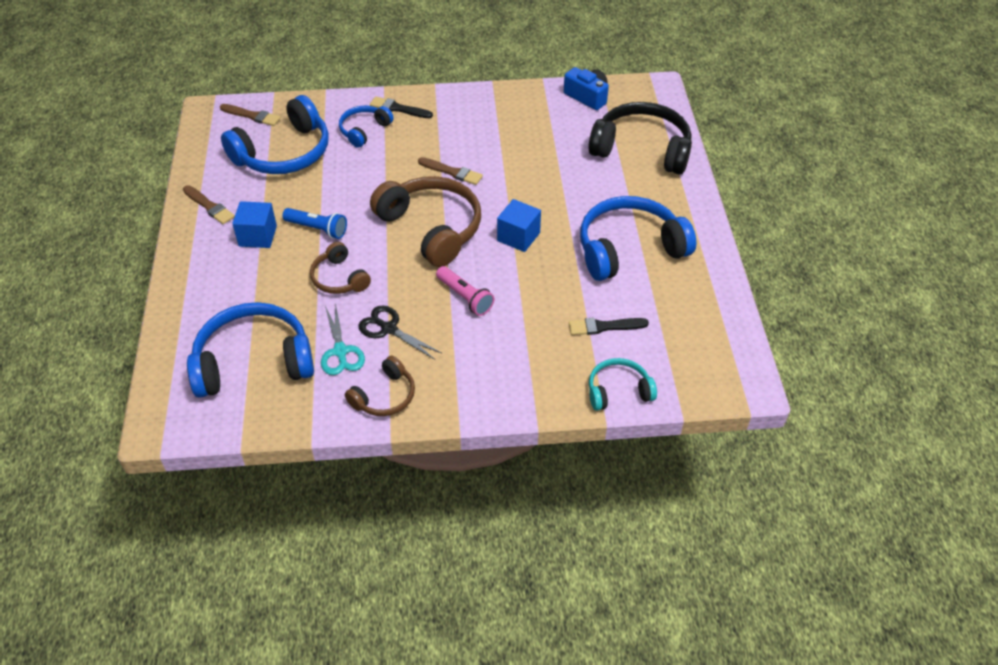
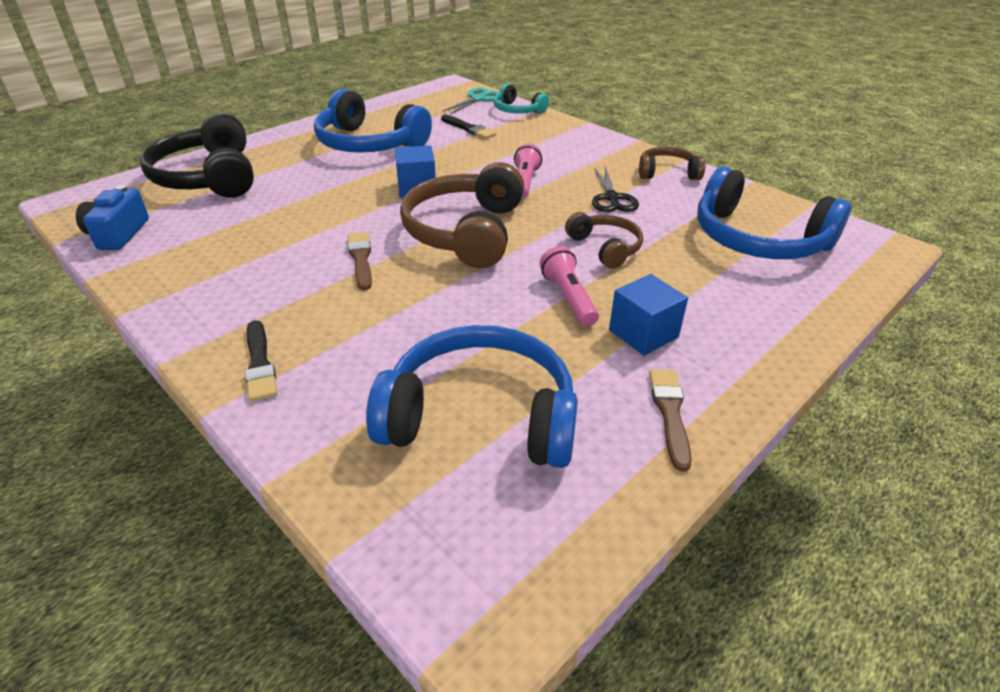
camera: 130 degrees left, 10 degrees down
(252, 116) = (433, 533): brown brush -> none
(317, 229) = (568, 297): blue flashlight -> pink flashlight
(339, 278) = (605, 248): brown headphones -> brown headphones turned 45 degrees counterclockwise
(340, 351) = (670, 207): turquoise scissors -> turquoise scissors (478, 99)
(364, 130) = (345, 367): blue headphones -> none

